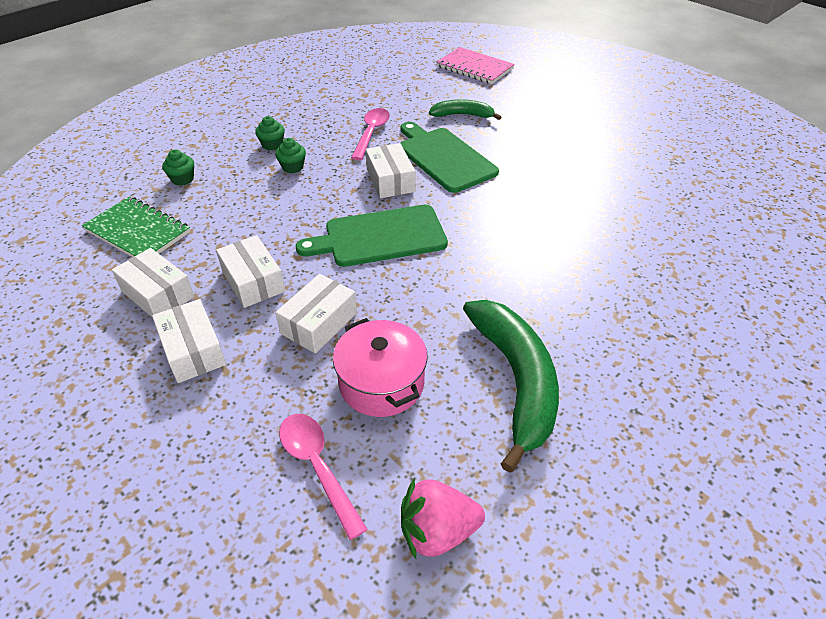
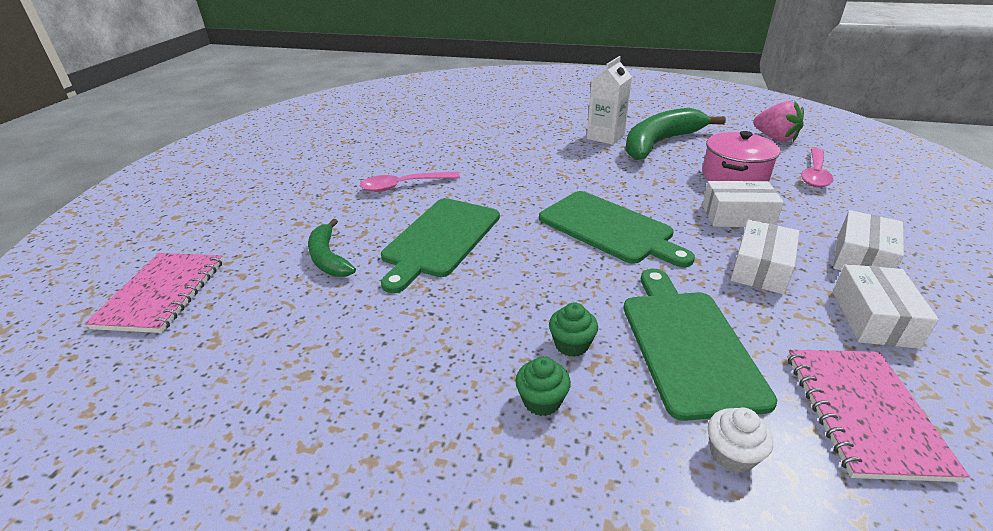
camera: 120 degrees left, 10 degrees down
(137, 231) = (863, 413): green notebook -> pink notebook
(182, 179) = (732, 454): green cupcake -> white cupcake
(243, 204) = (687, 345): none -> green cutting board
(371, 133) = (426, 313): pink spoon -> pink spoon (403, 186)
(390, 180) = (517, 256): white box -> none
(570, 340) = (605, 137): none -> white carton

